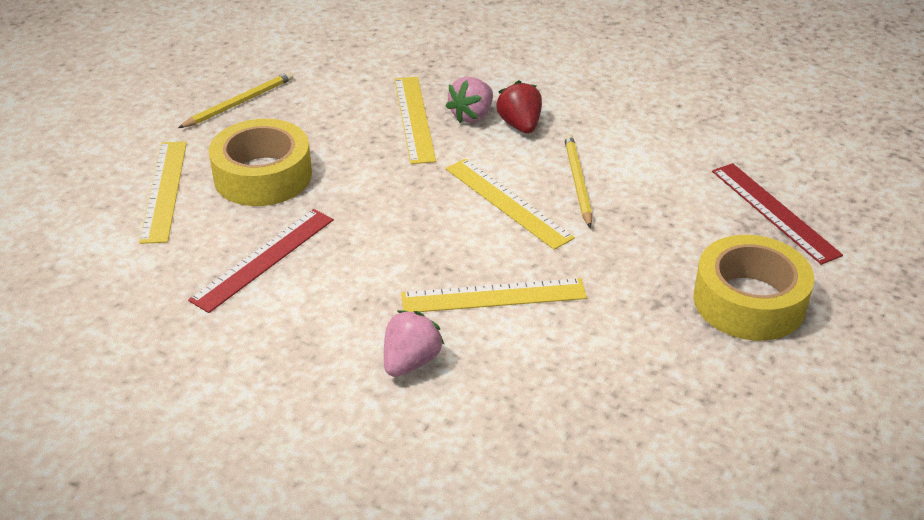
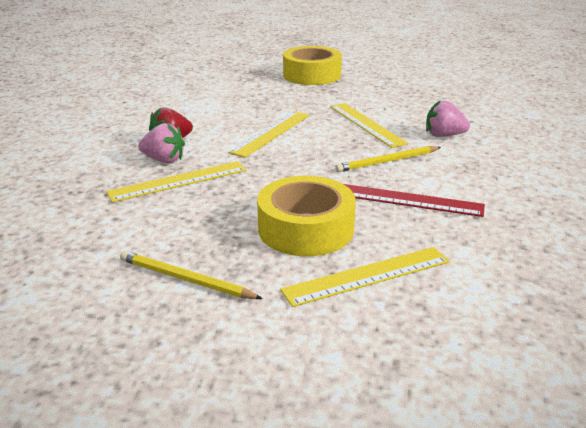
camera: 110 degrees left, 10 degrees down
(577, 182) = (234, 118): yellow pencil -> yellow pencil (388, 161)
(774, 212) = (231, 75): red ruler -> none

